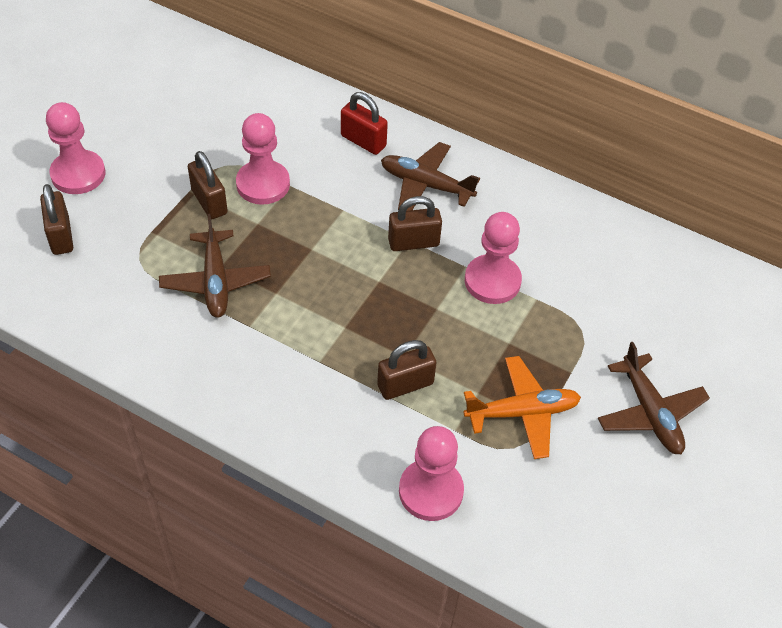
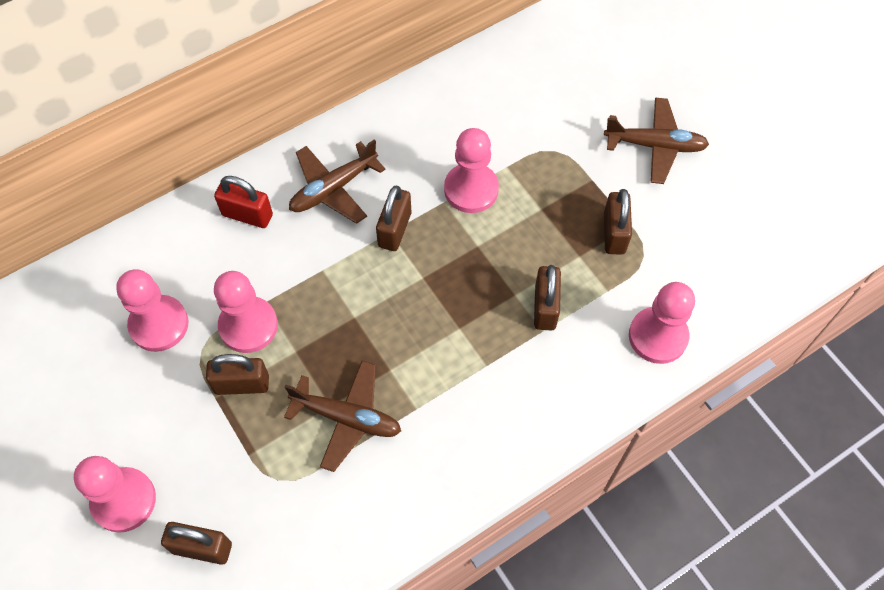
camera: 60 degrees left, 10 degrees up
(233, 131) = (159, 324): none -> pink pawn
(363, 141) = (247, 215): red padlock -> red padlock turned 45 degrees clockwise
(522, 412) = (614, 233): orange plane -> brown padlock

